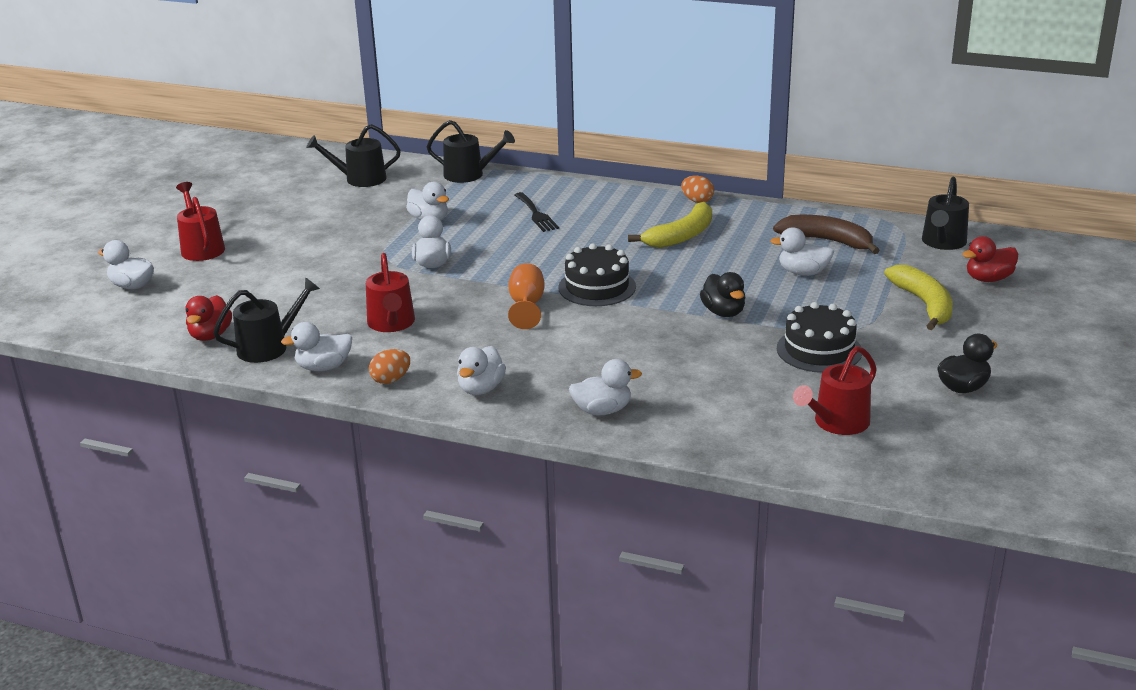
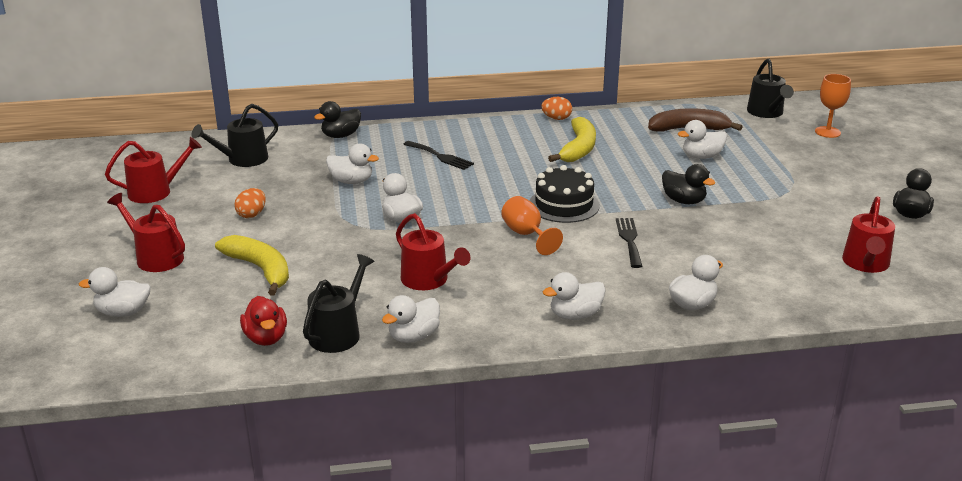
camera: 30 degrees left, 0 degrees up
(260, 192) = (155, 192): none -> red watering can
(391, 380) = (489, 330): orange egg -> orange egg (252, 214)
(469, 175) = (341, 135): black watering can -> black duck
(481, 389) = (575, 315): white duck -> white duck turned 75 degrees clockwise
(618, 335) = (629, 240): none -> black fork
(819, 350) = (785, 212): black cake -> none
(924, 304) = (811, 160): yellow banana -> yellow banana (260, 269)
(988, 279) = (827, 132): red duck -> orange goblet

